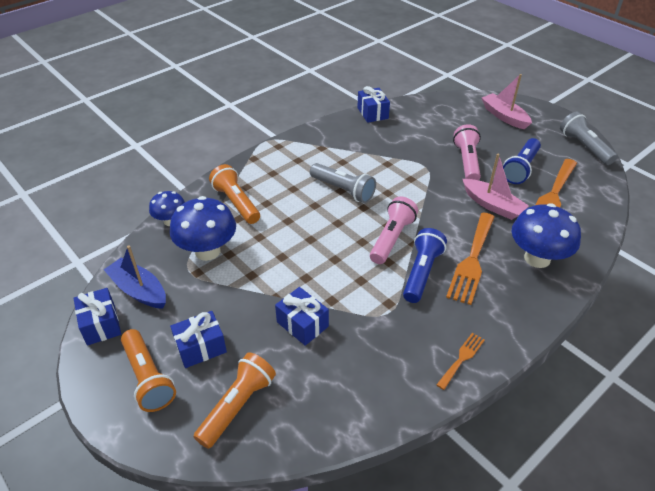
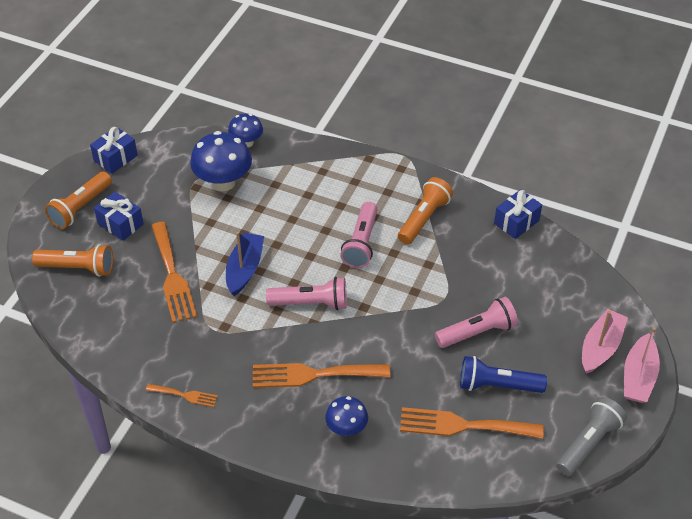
camera: 65 degrees right, 5 degrees up
(139, 290) = (159, 162): blue boat -> blue boat (244, 269)
(236, 203) = (295, 174): orange flashlight -> orange flashlight (424, 218)
(302, 324) = (172, 276): blue gift -> orange fork
(343, 190) = (361, 243): grey flashlight -> pink flashlight
(421, 273) = (275, 339): blue flashlight -> none
(492, 205) = (412, 373): pink boat -> pink boat (638, 377)
(537, 258) = (346, 428): blue mushroom -> blue mushroom, size x0.59

